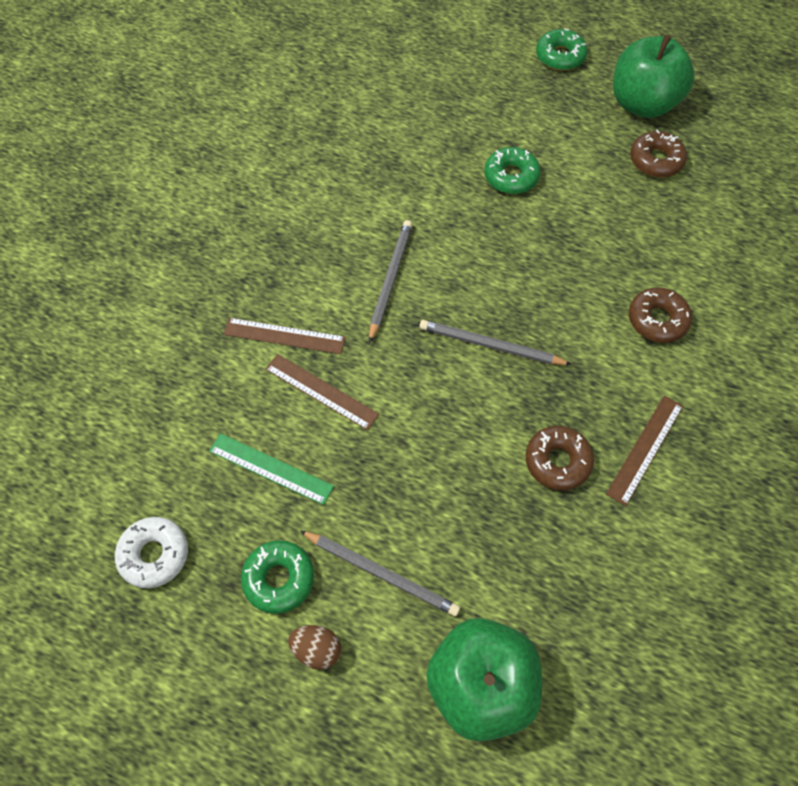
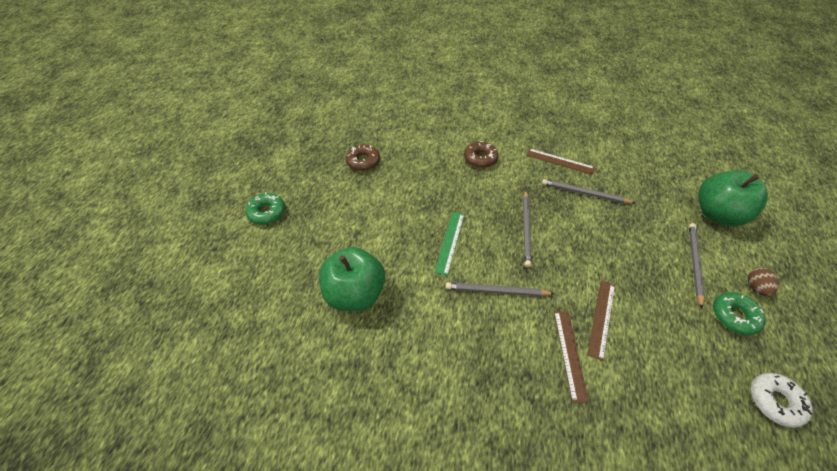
camera: 100 degrees left, 10 degrees down
(271, 468) = (671, 338): green ruler -> green ruler (450, 242)
(511, 176) = (388, 231): green donut -> none
(557, 461) = (585, 193): brown donut -> grey pencil
(642, 104) = (314, 168): green apple -> green apple (355, 293)

